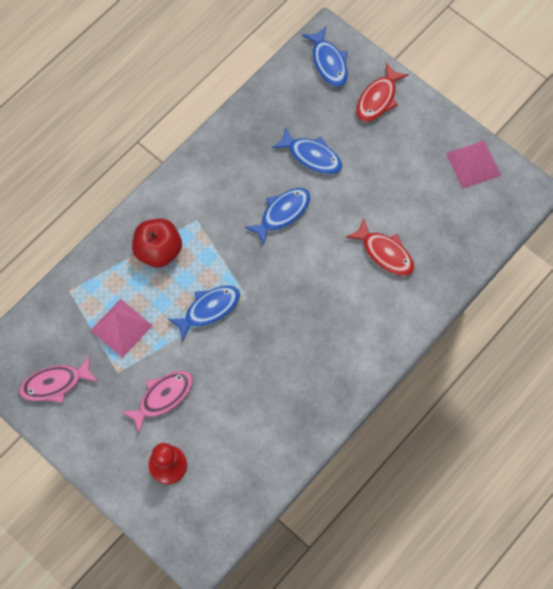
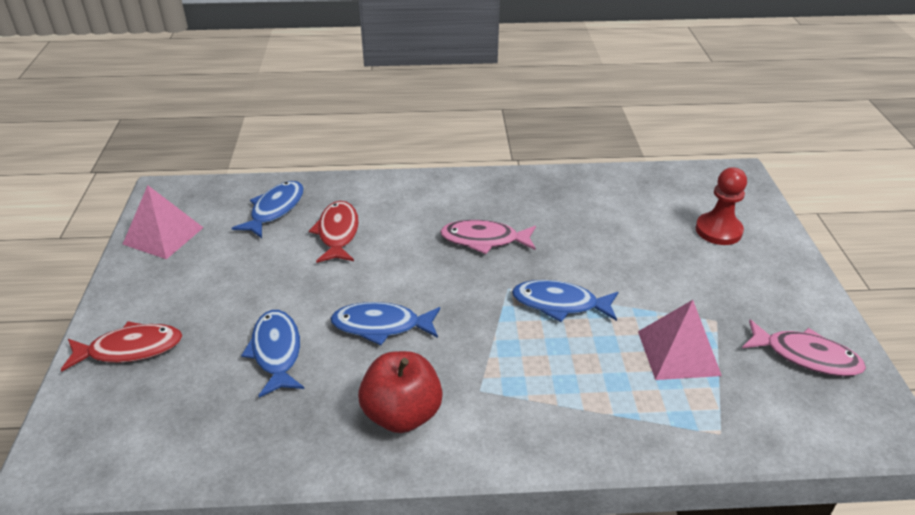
camera: 135 degrees left, 30 degrees down
(158, 251) = (560, 392): red apple -> red apple (402, 414)
(162, 397) = (681, 273): pink fish -> pink fish (484, 240)
(328, 62) = (102, 432): blue fish -> blue fish (275, 210)

